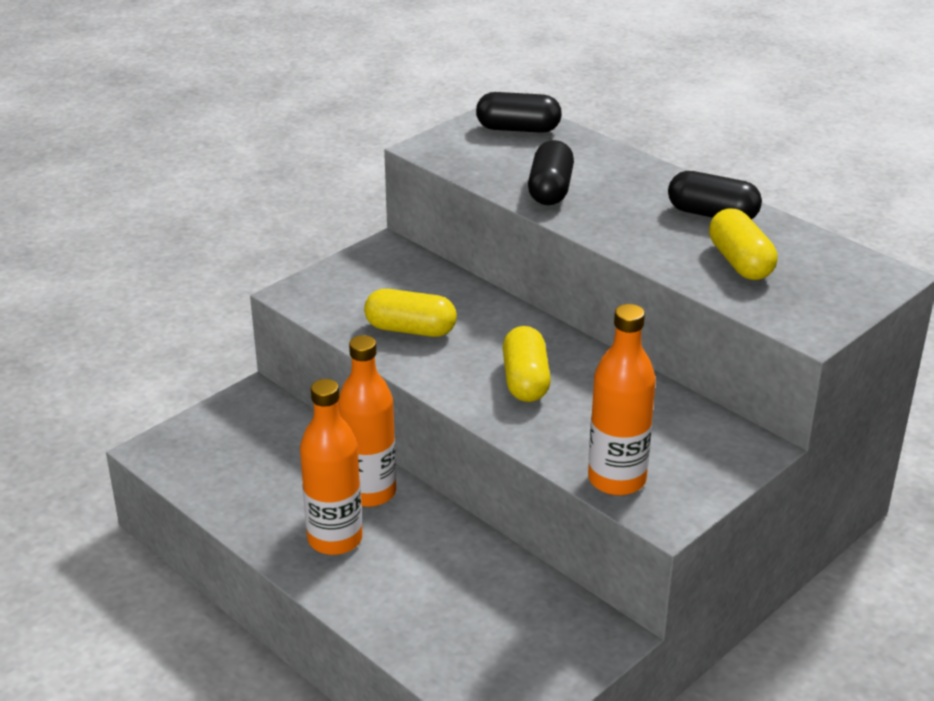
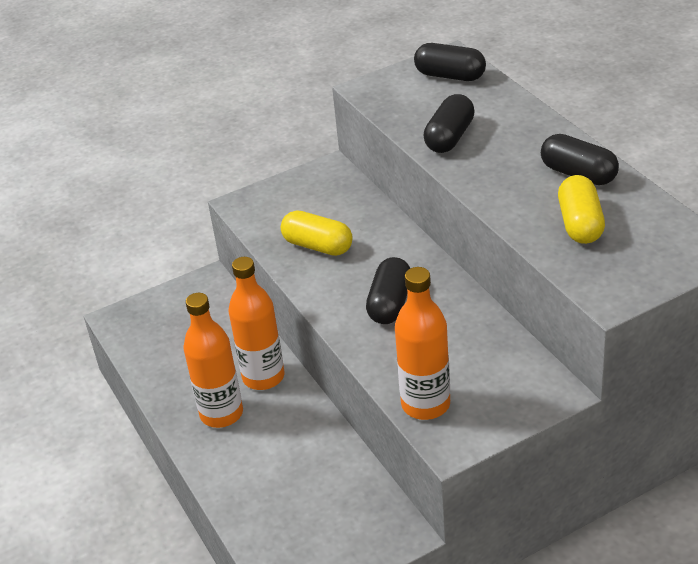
camera: 20 degrees right, 5 degrees up
(525, 381) = (390, 304): yellow capsule -> black capsule

